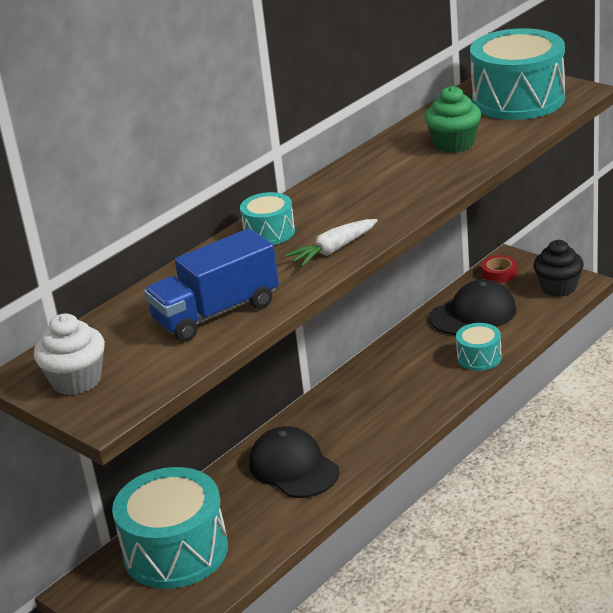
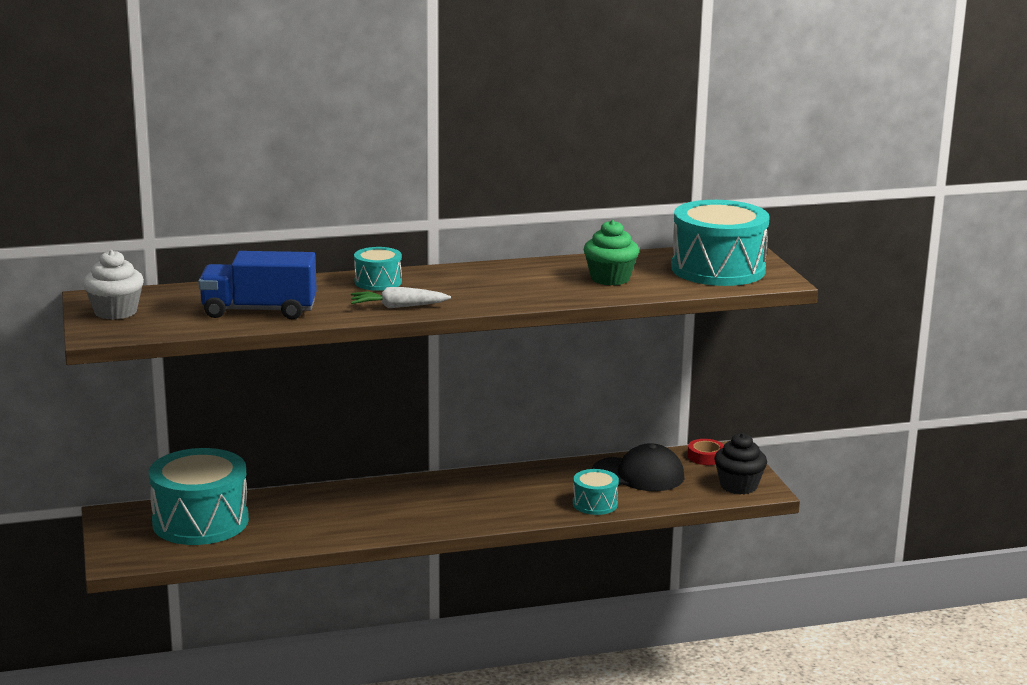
camera: 30 degrees right, 10 degrees down
(293, 467) = (350, 510): black cap -> none

